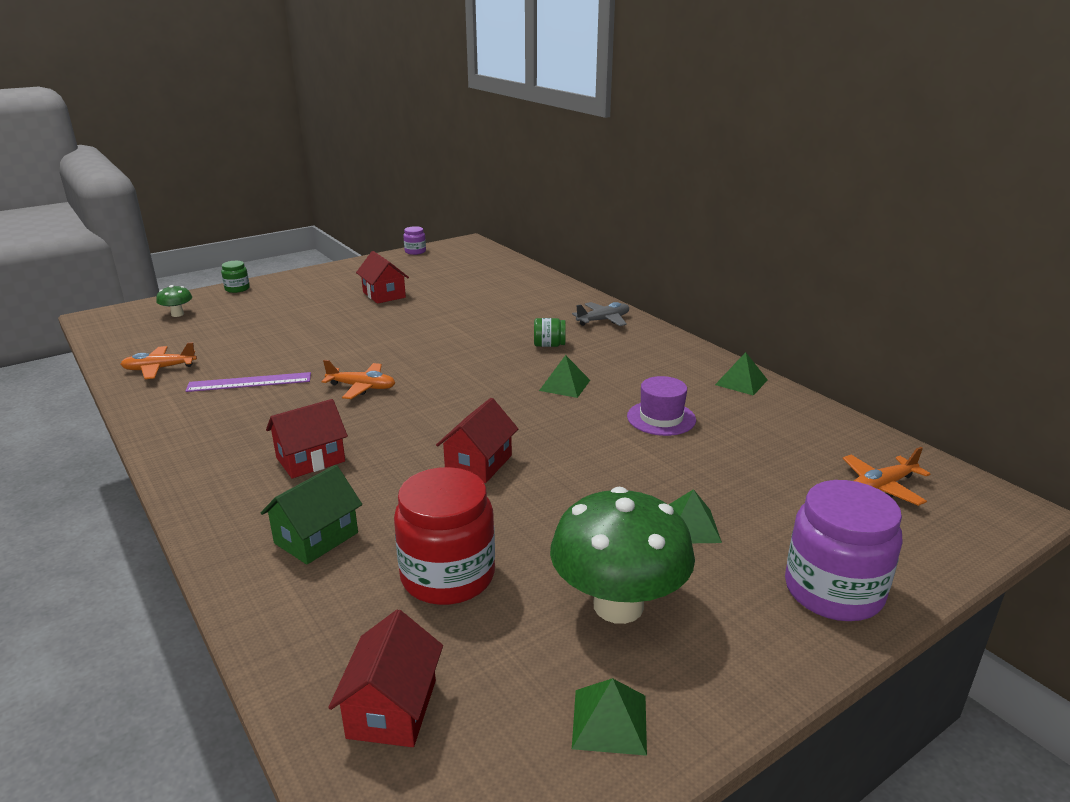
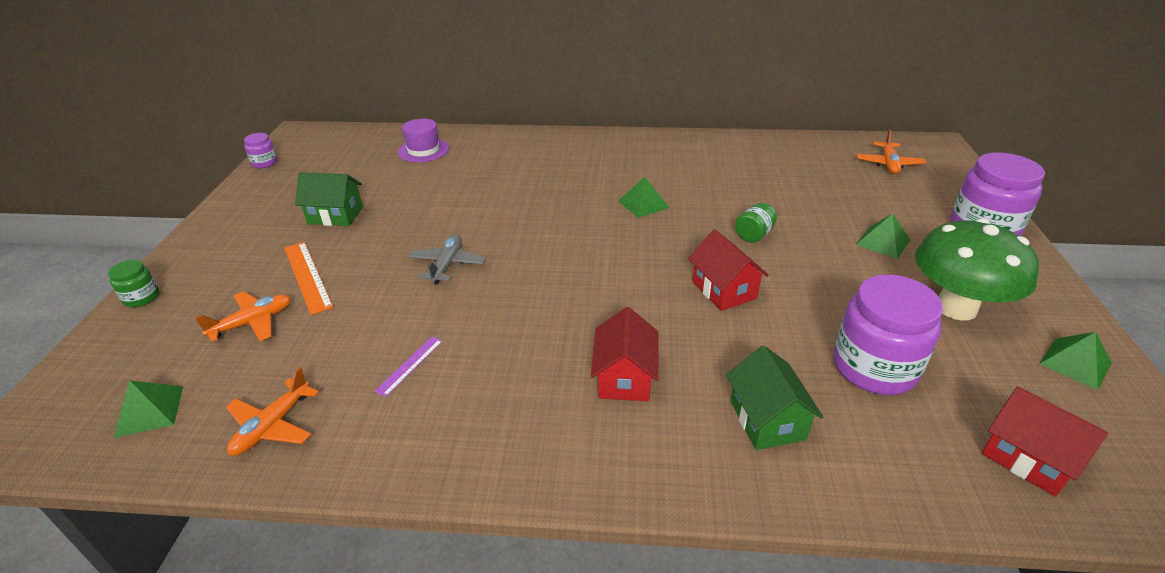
camera: 50 degrees left, 10 degrees up
(177, 314) = (132, 366): green mushroom -> none
(249, 382) = (410, 365): purple ruler -> purple ruler, size x0.59
(307, 316) = (307, 276): none -> orange ruler
(361, 387) = (518, 299): orange plane -> orange plane (252, 323)
(384, 295) = (335, 215): red house -> green house
(448, 576) = (874, 367): red jar -> purple jar
(549, 345) = (568, 182): green jar -> green jar (754, 235)
(603, 320) = (558, 145): grey plane -> grey plane (447, 265)
(661, 418) = (737, 190): purple hat -> purple hat (423, 150)
(741, 382) = (720, 143): green pyramid -> green pyramid (149, 411)

